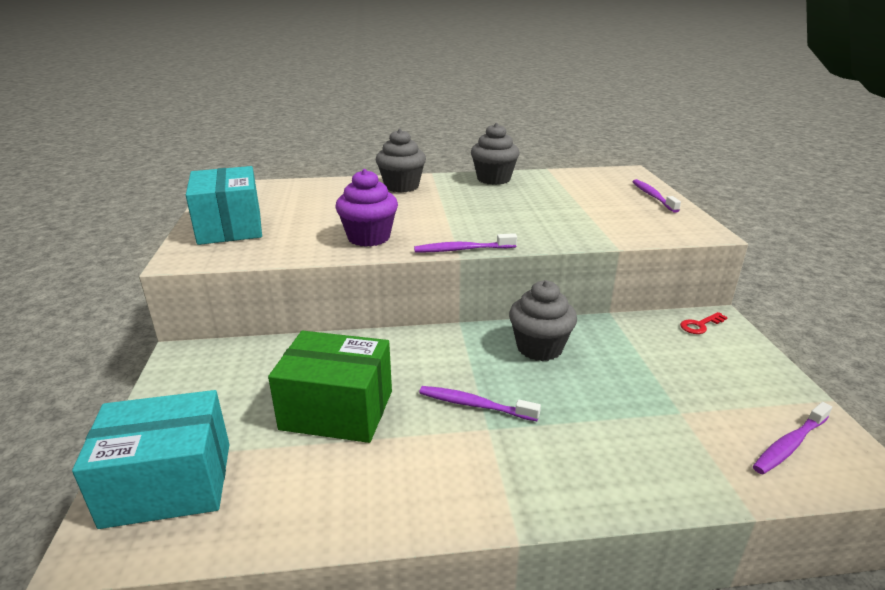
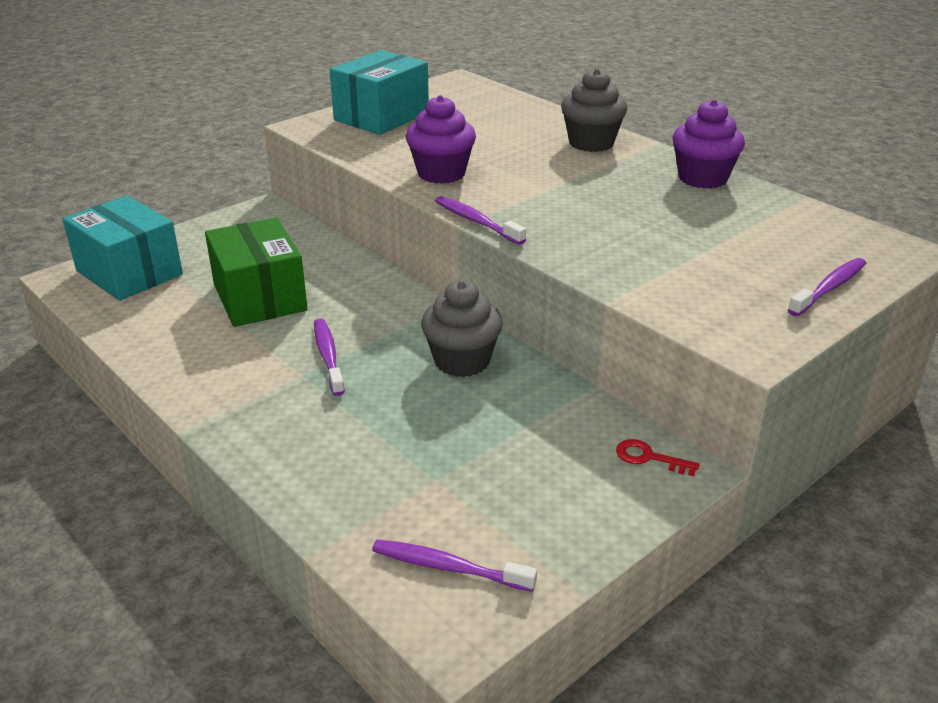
camera: 55 degrees right, 5 degrees up
(493, 179) = (702, 178): grey cupcake -> purple cupcake

